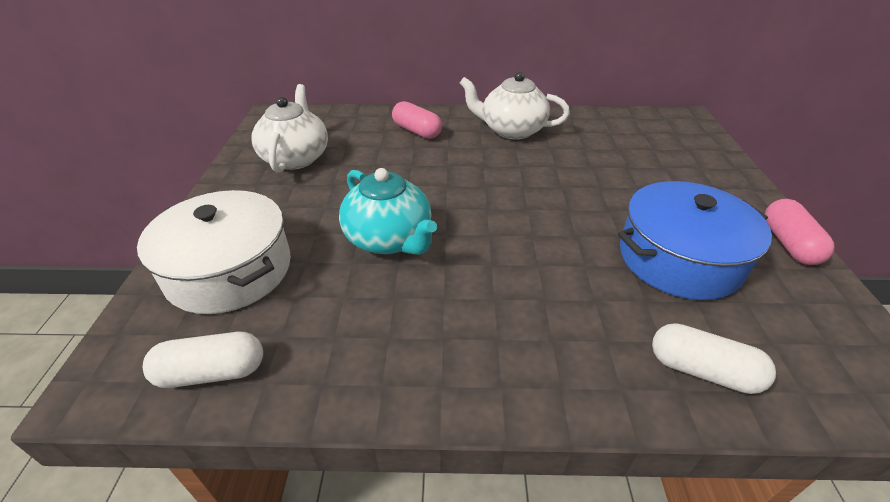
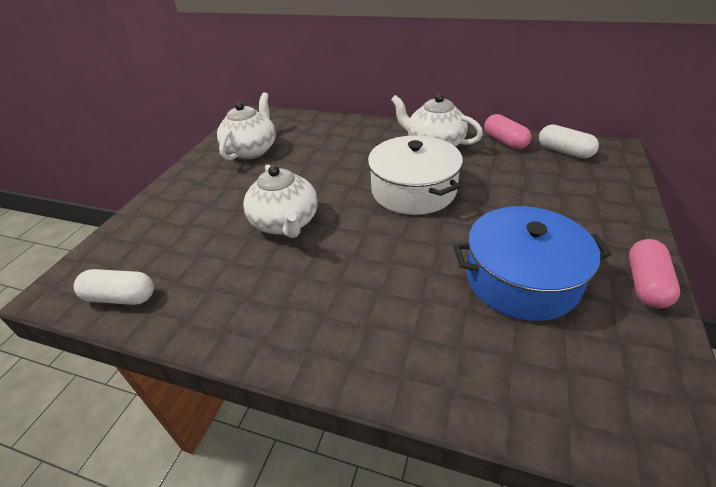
camera: 20 degrees right, 0 degrees up
(229, 270) = (166, 228): white pot -> white pot (413, 190)
(389, 239) = (285, 223): turquoise teapot -> white teapot
(417, 131) = (354, 138): pink capsule -> pink capsule (505, 141)
(703, 370) = (483, 379): white capsule -> white capsule (564, 151)

